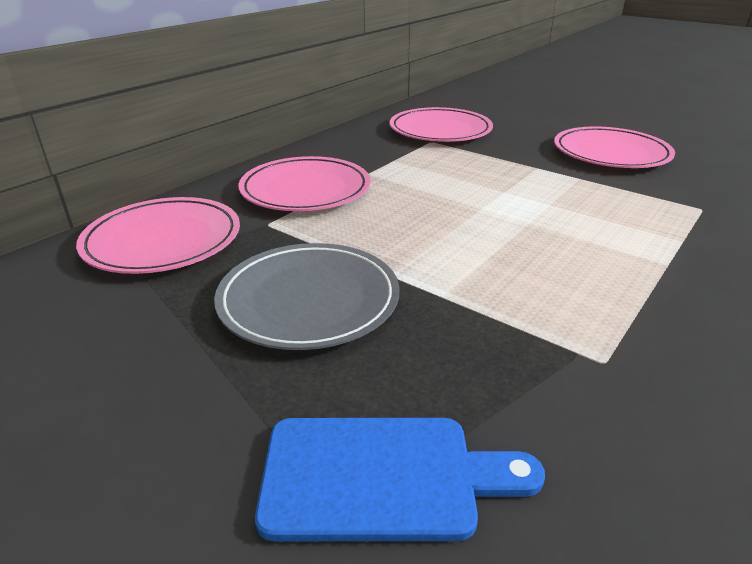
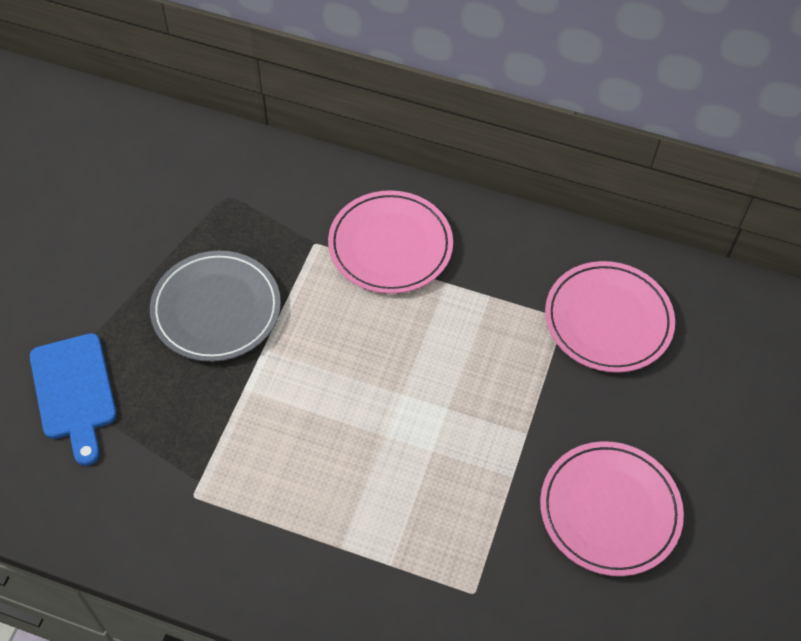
camera: 70 degrees right, 25 degrees up
(163, 240) = (267, 189): pink plate -> none

